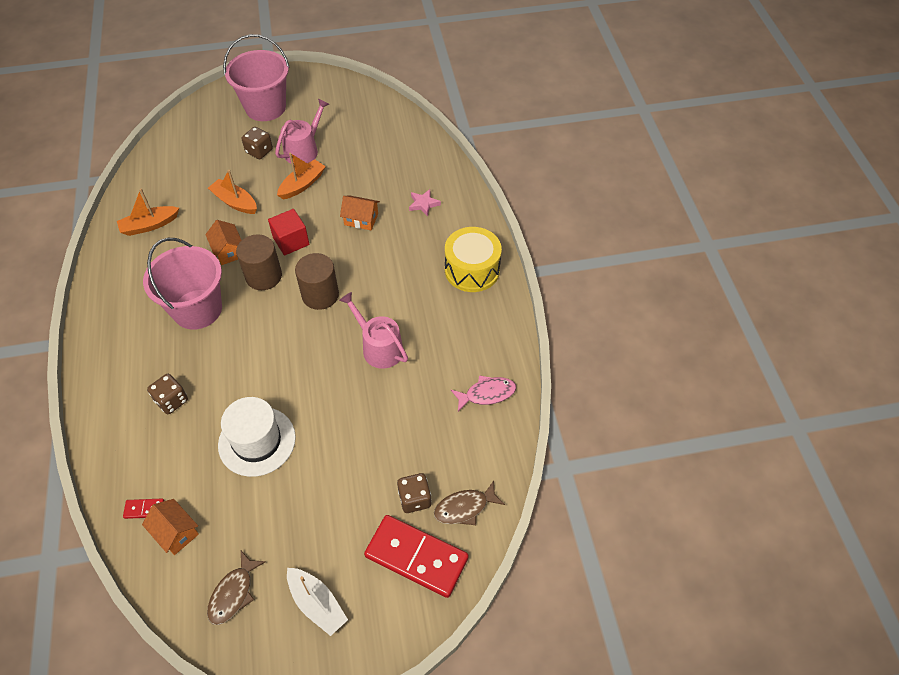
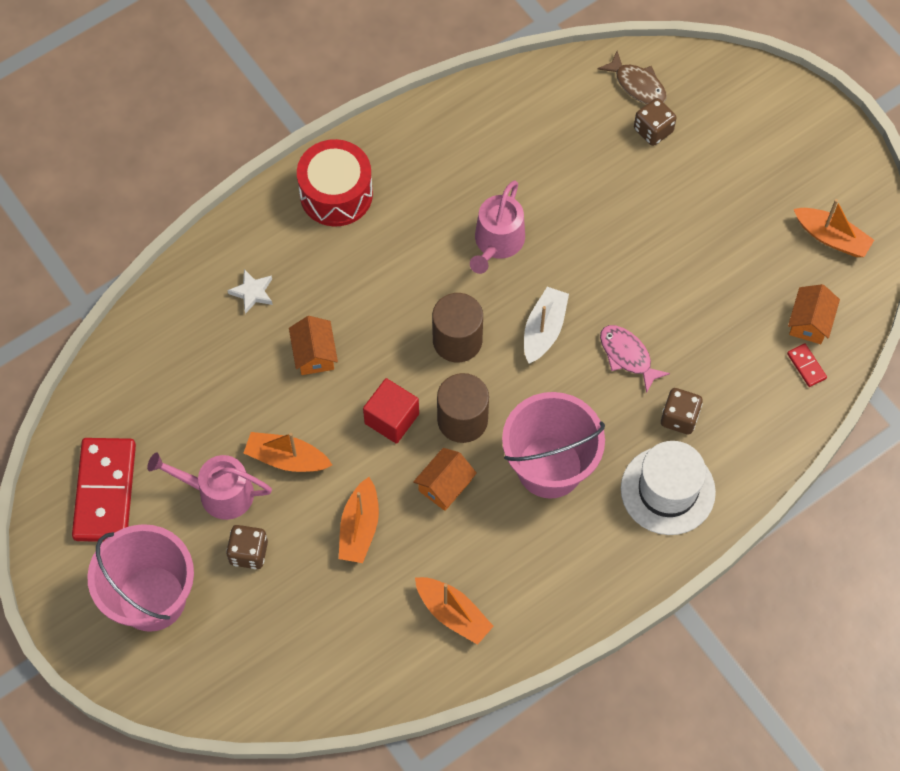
camera: 115 degrees left, 10 degrees up
(233, 593) = (831, 237): brown fish -> orange boat
(257, 441) = (676, 303): white hat -> white hat (667, 490)
(317, 604) = (798, 164): white boat -> white boat (544, 330)
(416, 557) = (708, 104): red domino -> red domino (105, 492)
(423, 204) = (252, 292): pink star -> white star
(472, 270) = (336, 194): yellow drum -> red drum
(487, 394) = (499, 114): pink fish -> pink fish (627, 356)

